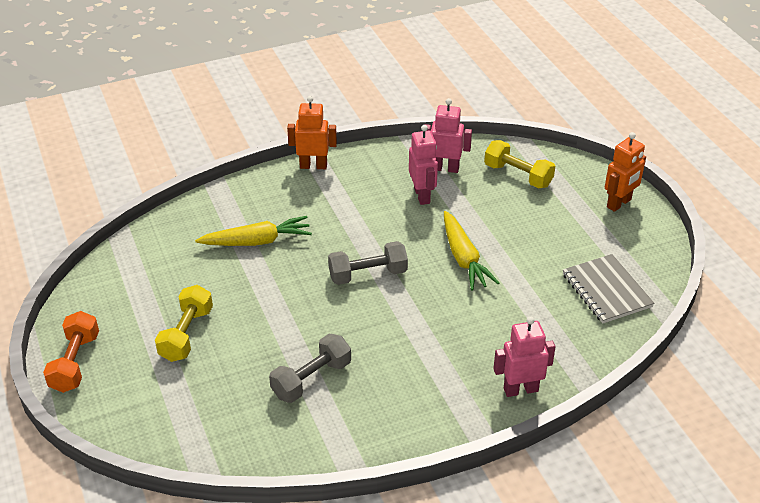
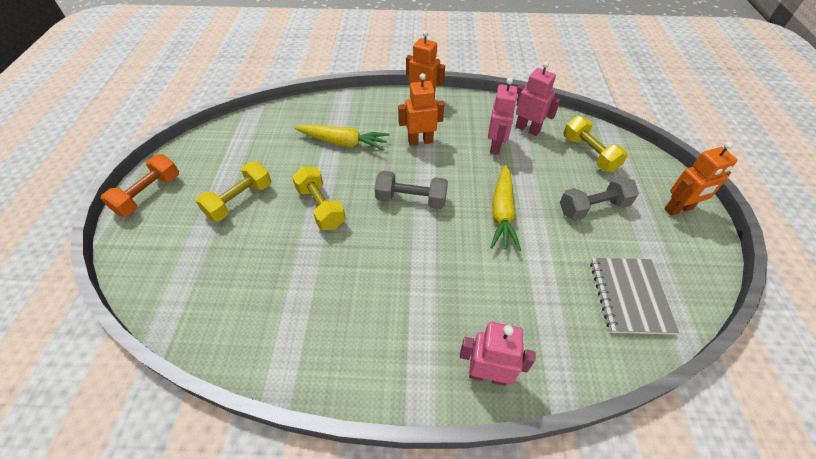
camera: 25 degrees right, 10 degrees up
(279, 312) = (320, 207): none -> yellow dumbbell
(311, 379) = (304, 280): grey dumbbell -> grey dumbbell (593, 208)
(340, 214) = (420, 141): none -> orange robot

